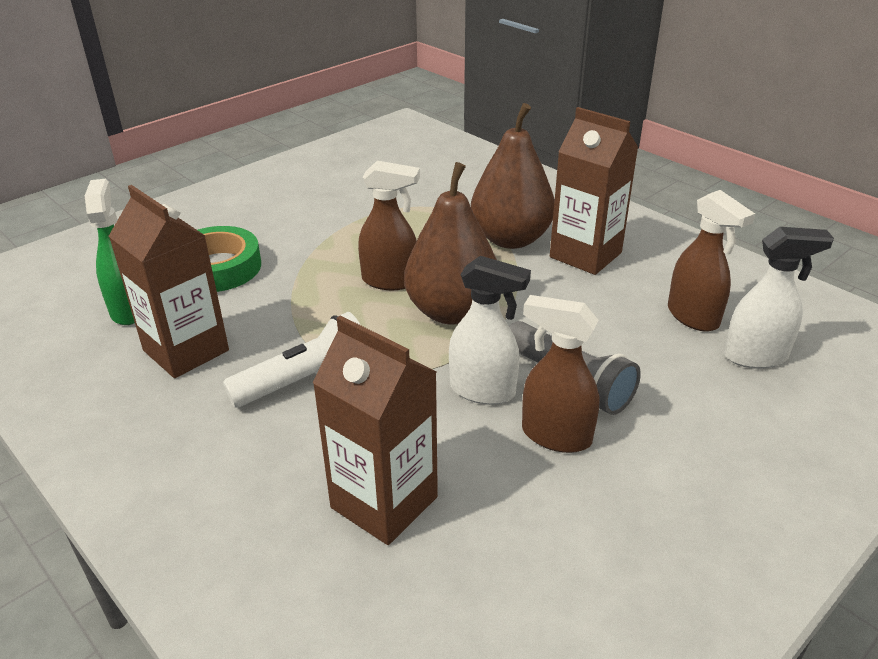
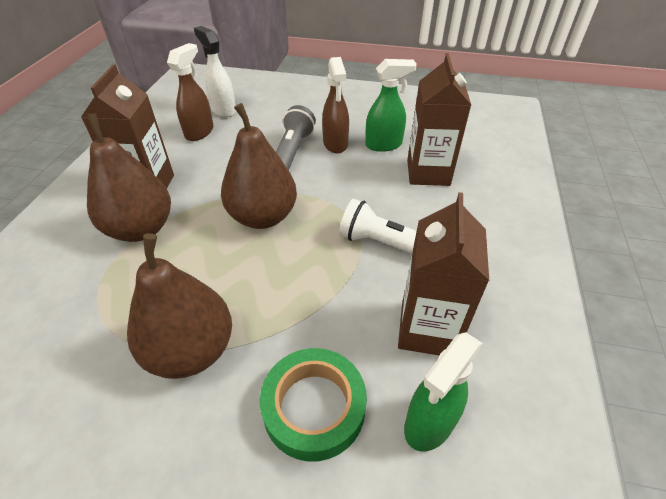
camera: 125 degrees left, 10 degrees up
(334, 233) = (191, 350): none -> brown pear
(390, 281) = (247, 265): brown spray bottle -> none
(483, 391) = (326, 175): white spray bottle -> none
(505, 494) = (384, 145): none -> green spray bottle

